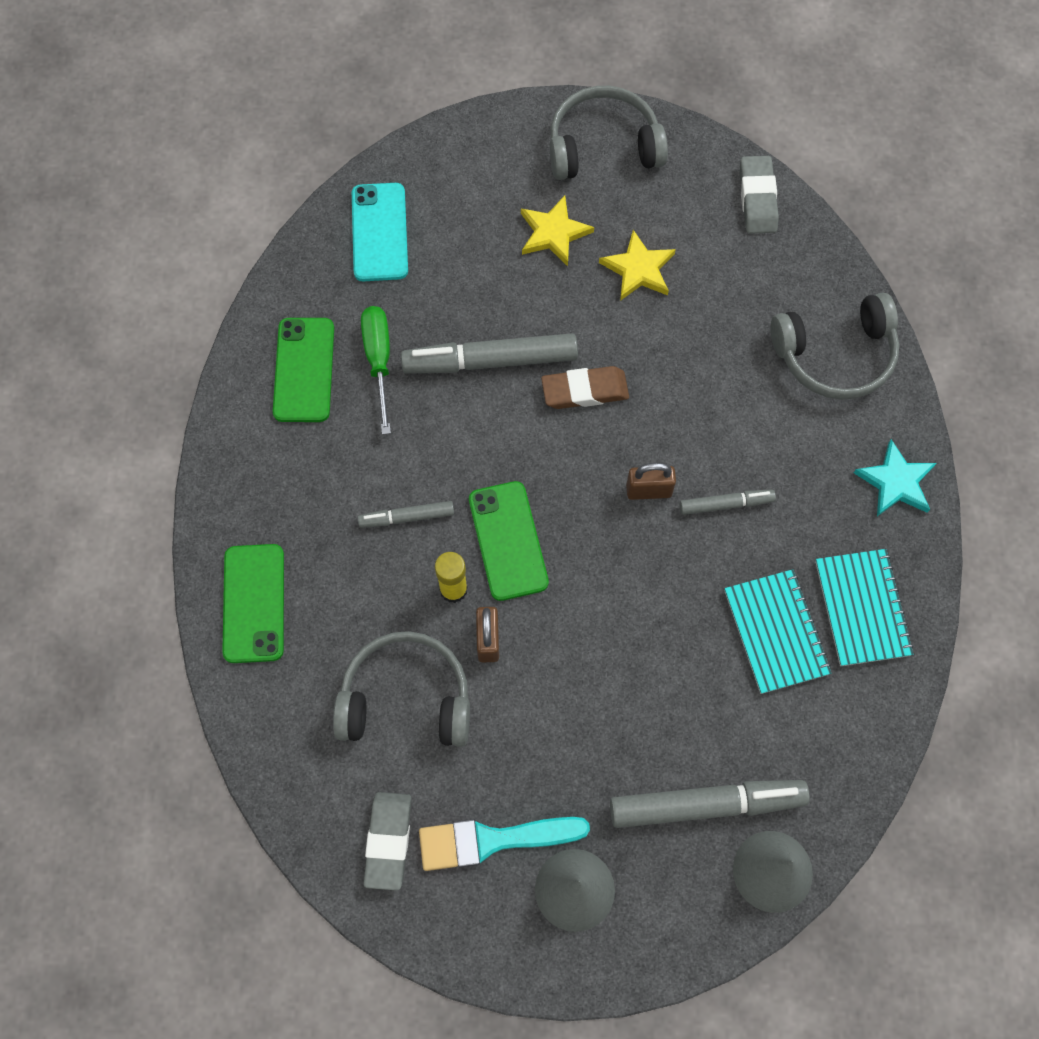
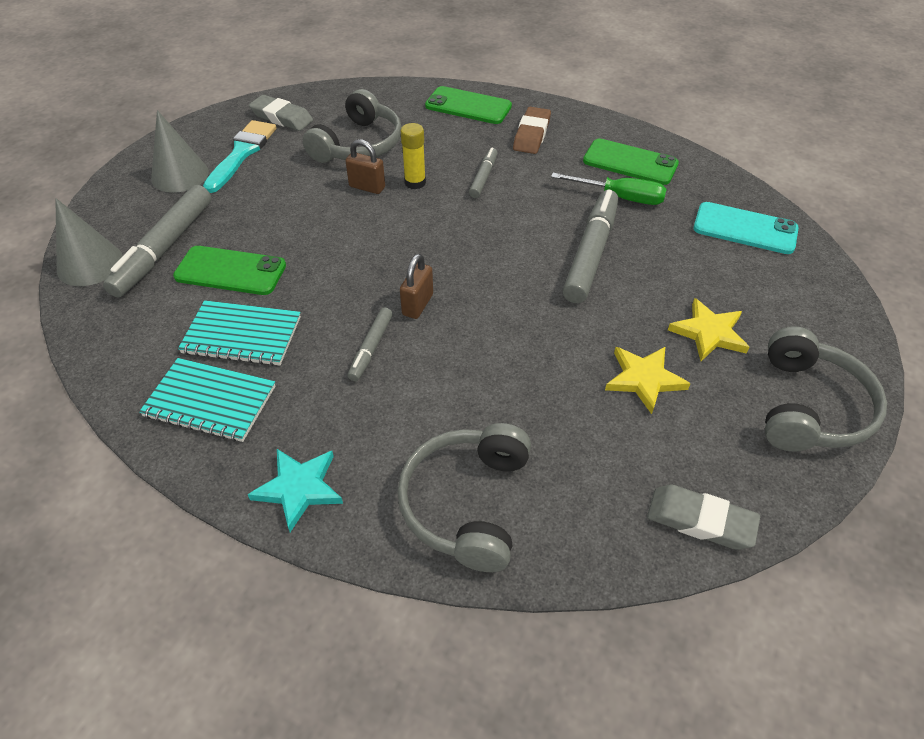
camera: 115 degrees right, 20 degrees down
(508, 541) = (431, 217): green phone -> green phone (230, 271)
(585, 391) = (532, 298): brown eraser -> brown eraser (531, 135)

